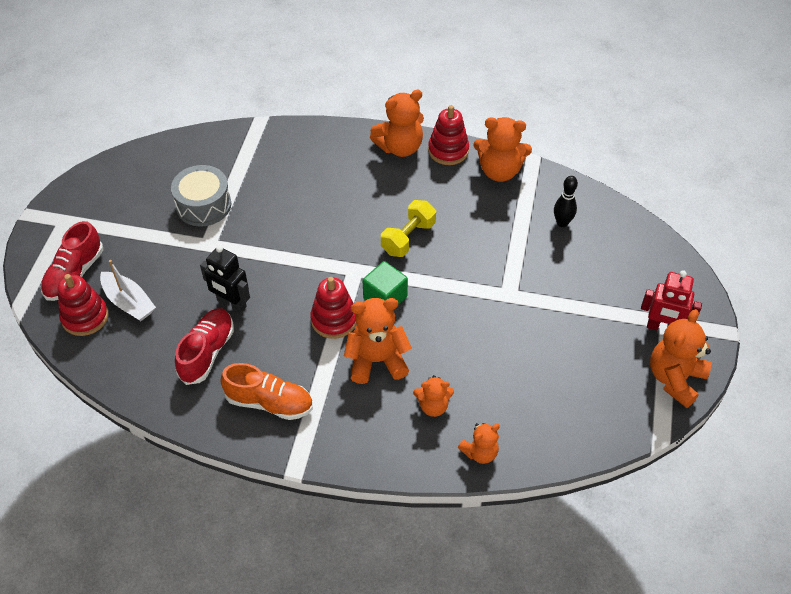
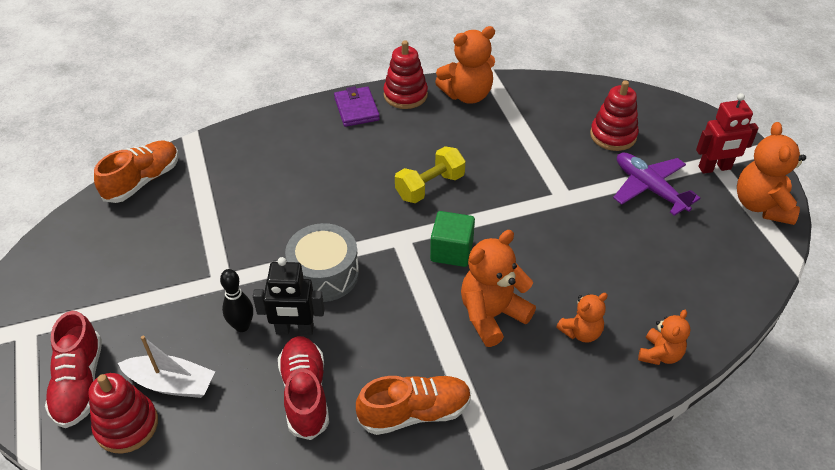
camera: 30 degrees left, 5 degrees down
(203, 205) = (188, 243): grey drum -> grey drum (324, 274)
(204, 142) = (143, 181): none -> orange shoe
(334, 320) = (417, 295): red stacking toy -> red stacking toy (613, 135)
(400, 147) = (356, 109): orange teddy bear -> purple wallet
(408, 238) = (430, 186): yellow dumbbell -> yellow dumbbell turned 45 degrees clockwise
(562, 223) = (558, 116): black bowling pin -> black bowling pin (242, 326)
(587, 319) = (649, 188): none -> purple plane

